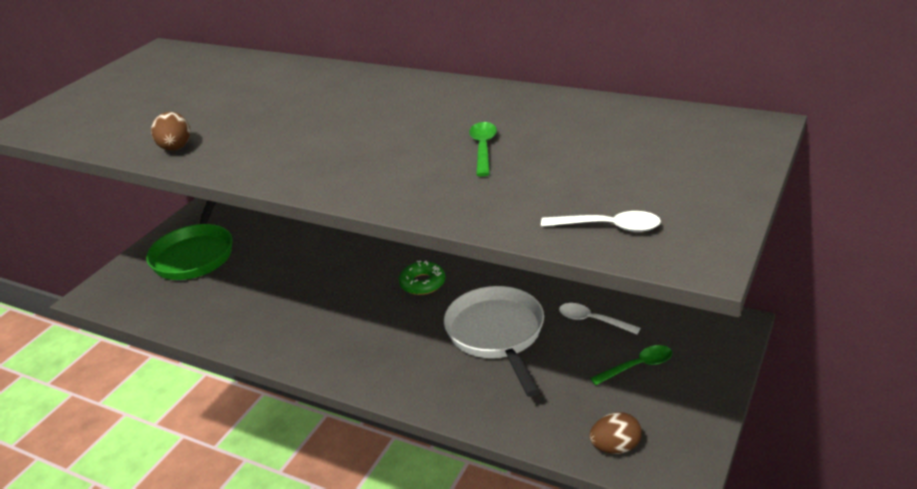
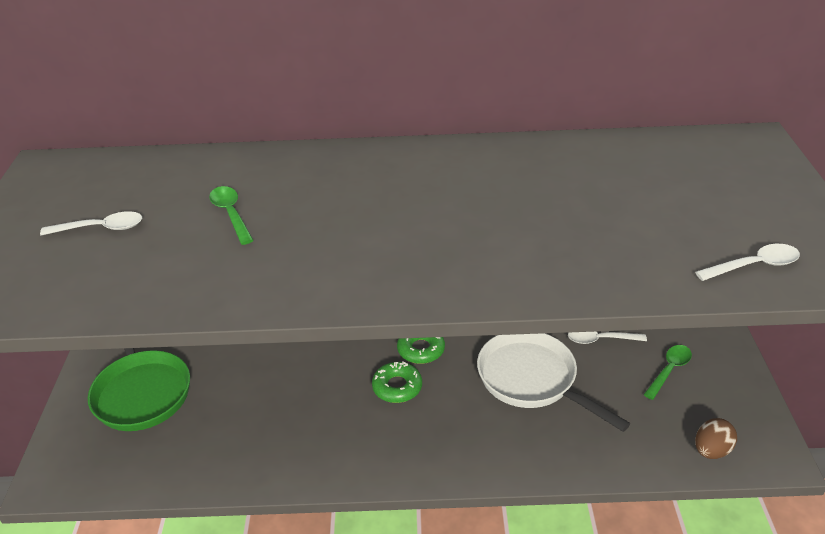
camera: 30 degrees left, 5 degrees up
(149, 95) = (101, 228): none -> white spoon
(176, 148) = (219, 289): brown egg -> none
(378, 306) = (397, 387): none -> green donut
(483, 148) = (557, 211): green spoon -> green spoon (231, 214)

